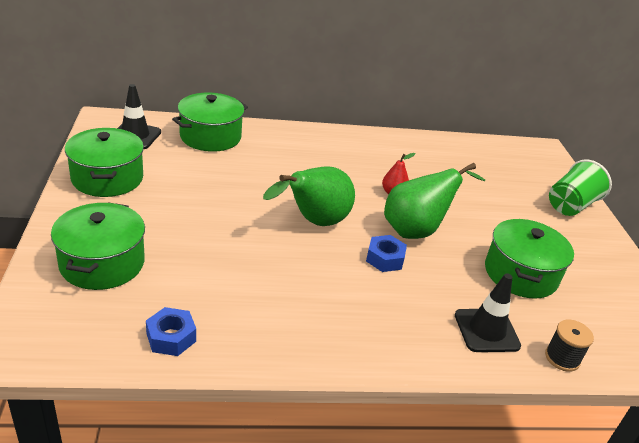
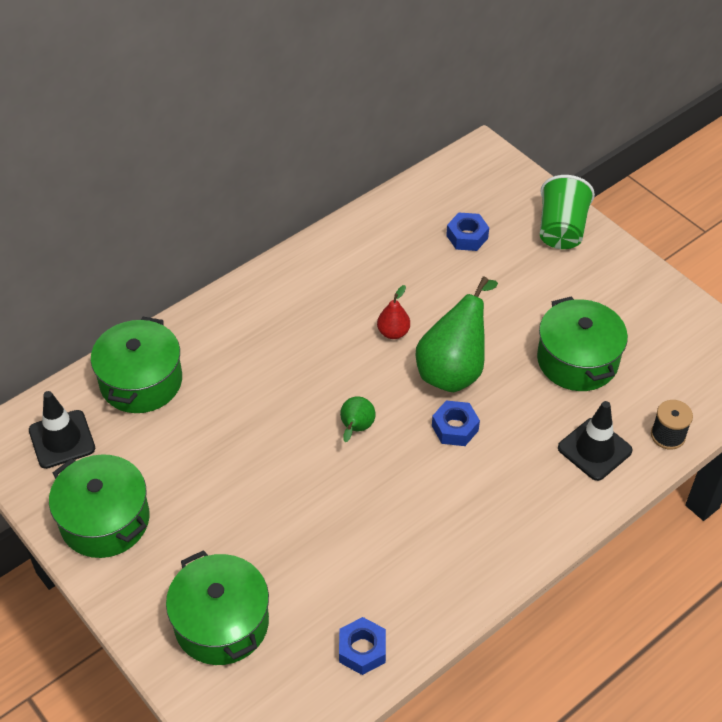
camera: 30 degrees left, 15 degrees up
(314, 222) = (356, 428): green pear -> green pear, size x0.49
(494, 177) = (467, 237): none -> blue nut

